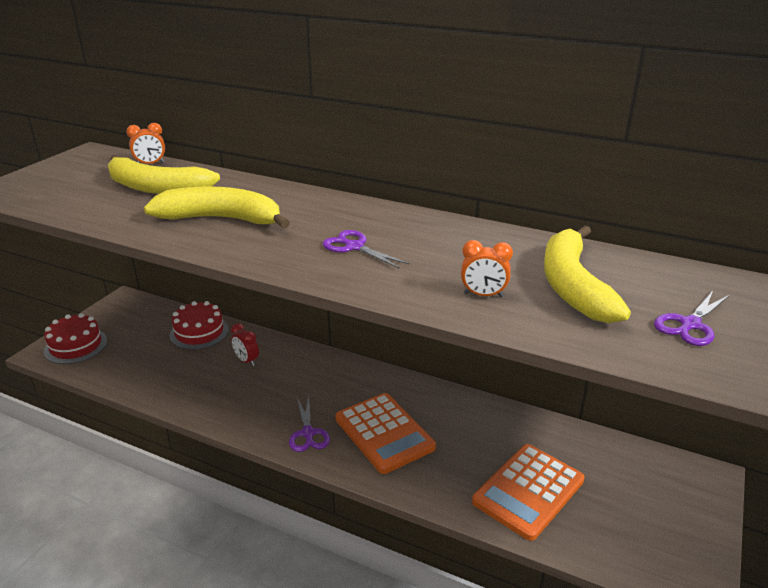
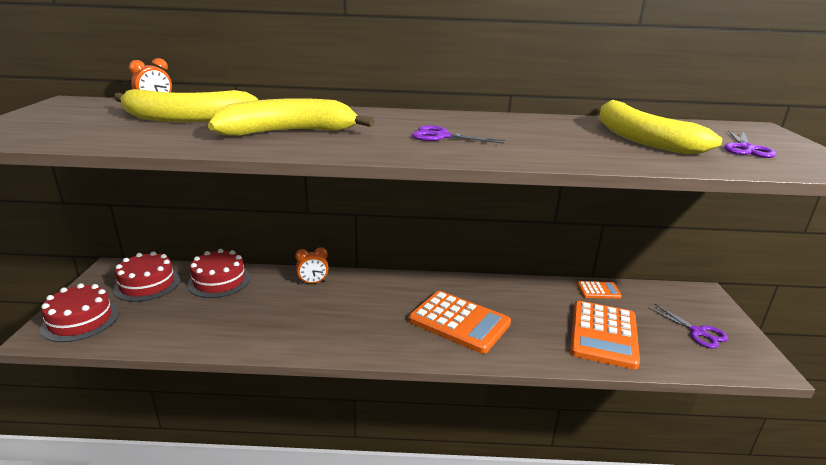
camera: 25 degrees left, 5 degrees down
(141, 322) = (147, 284): none -> red cake
(246, 361) = (287, 294): red clock -> none
(308, 433) = (393, 339): purple scissors -> purple scissors (697, 332)
(483, 295) = (590, 151): orange clock -> orange clock (313, 282)
(571, 437) = (598, 290): none -> orange calculator

